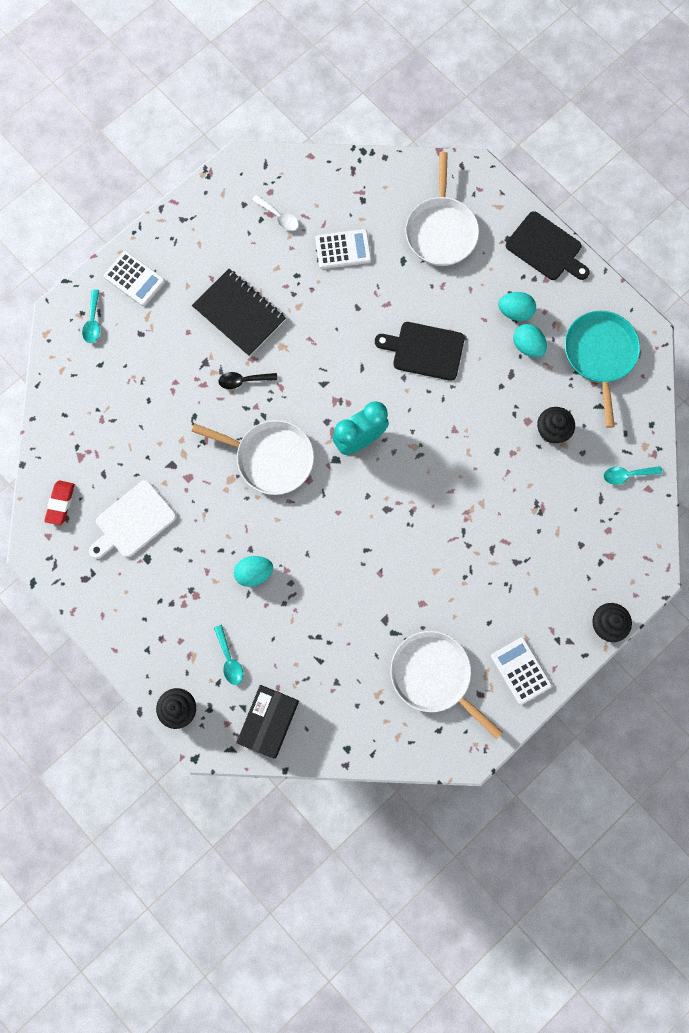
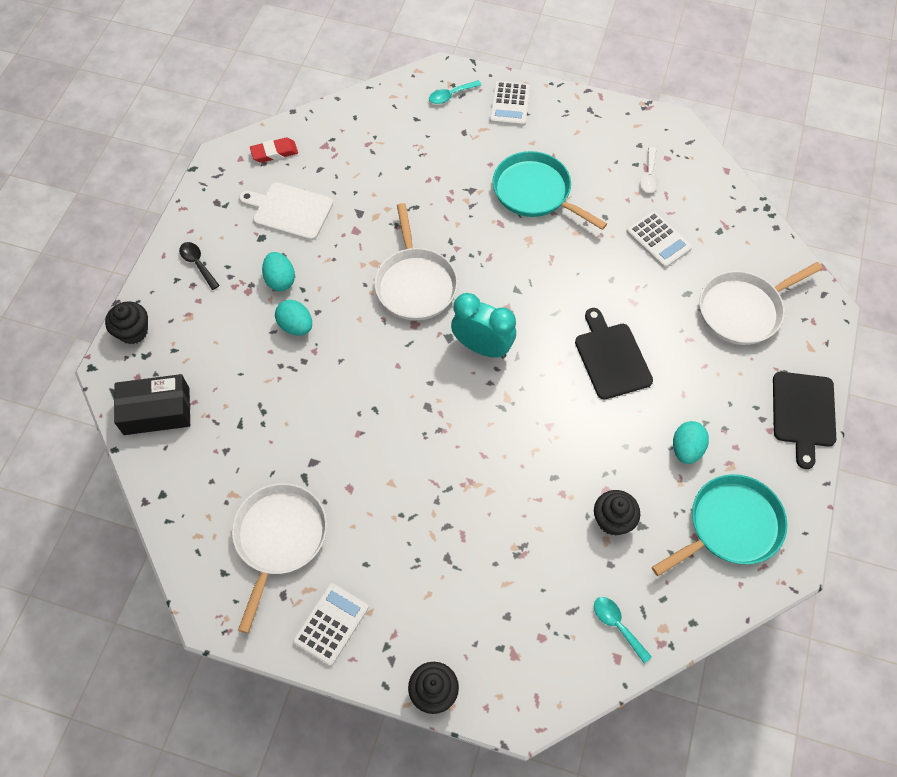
camera: 60 degrees right, 15 degrees down
(229, 659) = (201, 348): turquoise spoon -> none
(239, 314) = (535, 192): black notebook -> turquoise pan
(243, 380) = (475, 226): black spoon -> black spoon (198, 264)
(515, 312) = (713, 418): turquoise egg -> turquoise egg (280, 280)

